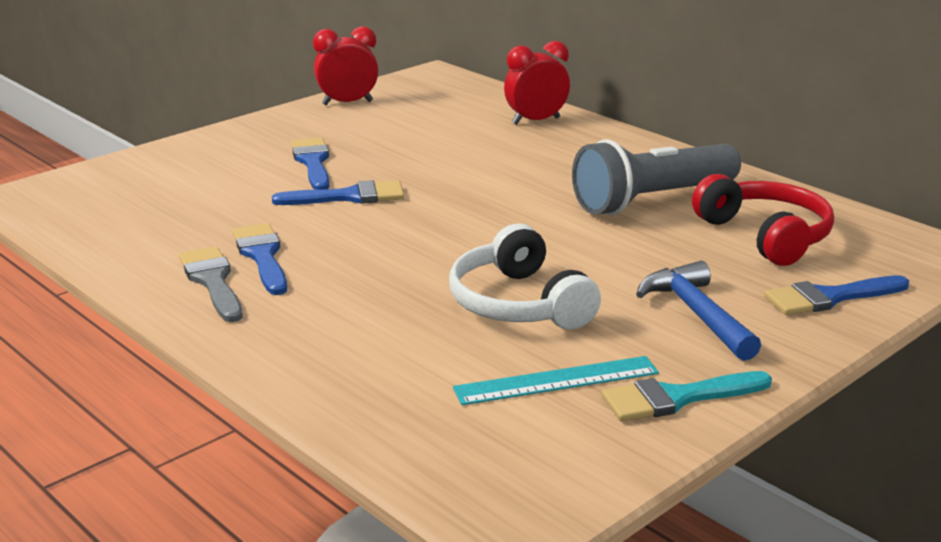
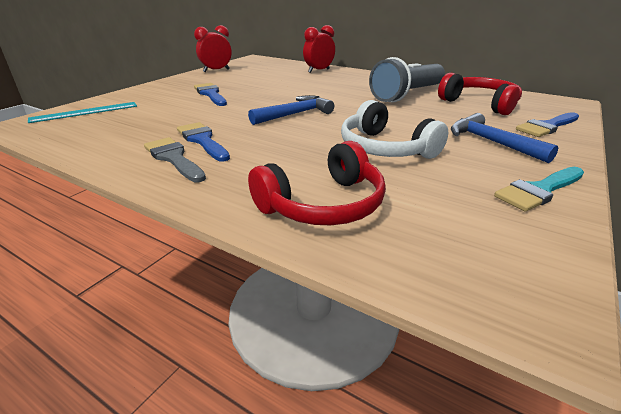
camera: 15 degrees left, 5 degrees up
(349, 197) = (241, 107): blue brush -> none
(370, 374) = (323, 204): none -> red headphones
(426, 222) = (295, 114): none -> blue hammer
(556, 380) = (453, 190): turquoise ruler -> turquoise ruler (85, 112)

